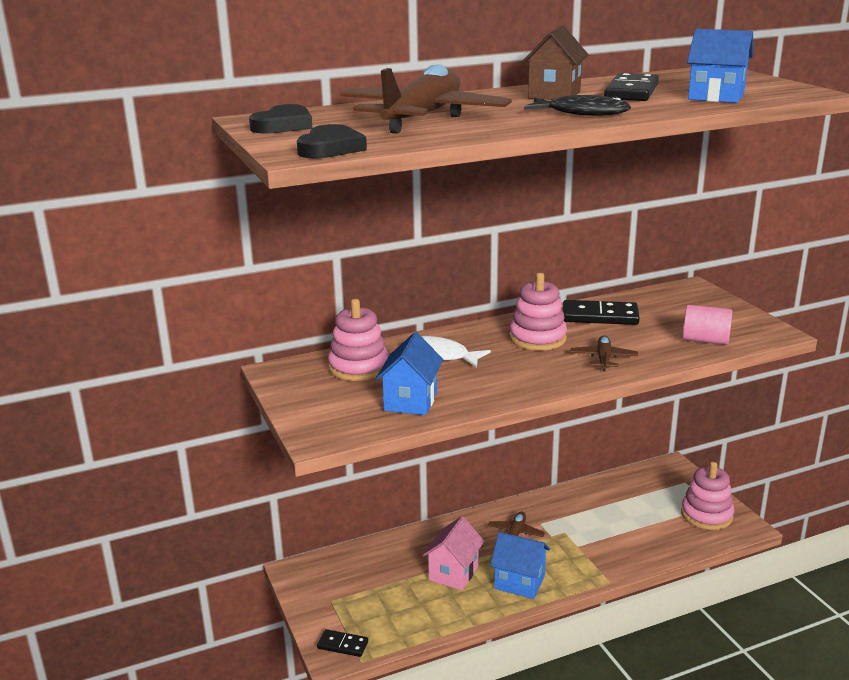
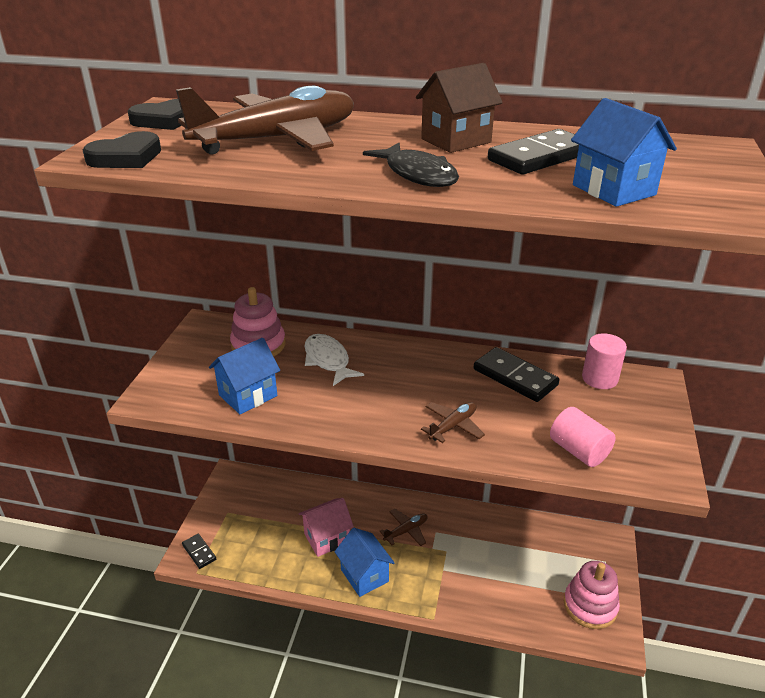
camera: 35 degrees right, 10 degrees up
(537, 338) = (427, 377): pink stacking toy -> none
(656, 297) = (599, 378): none -> pink cylinder

